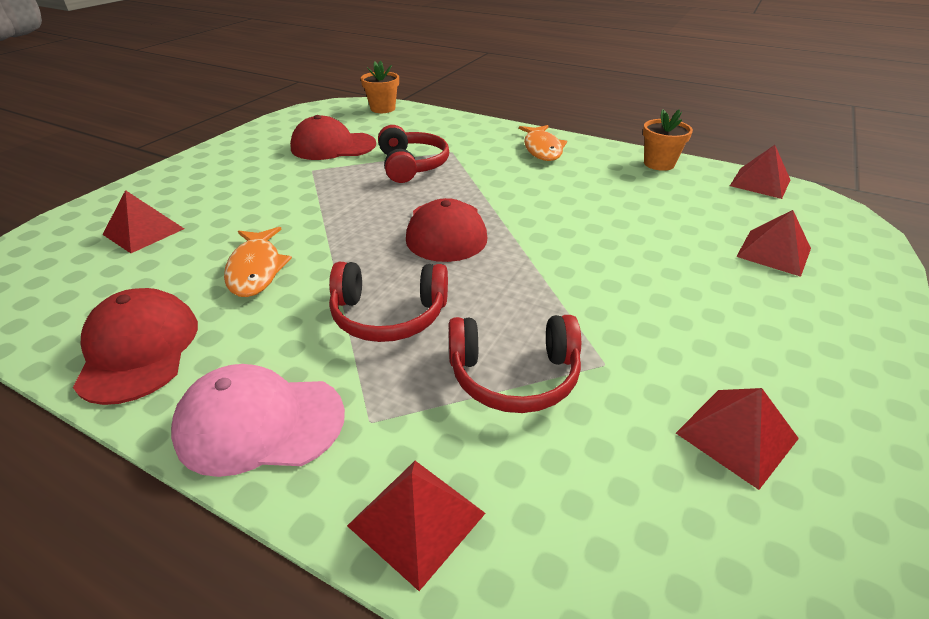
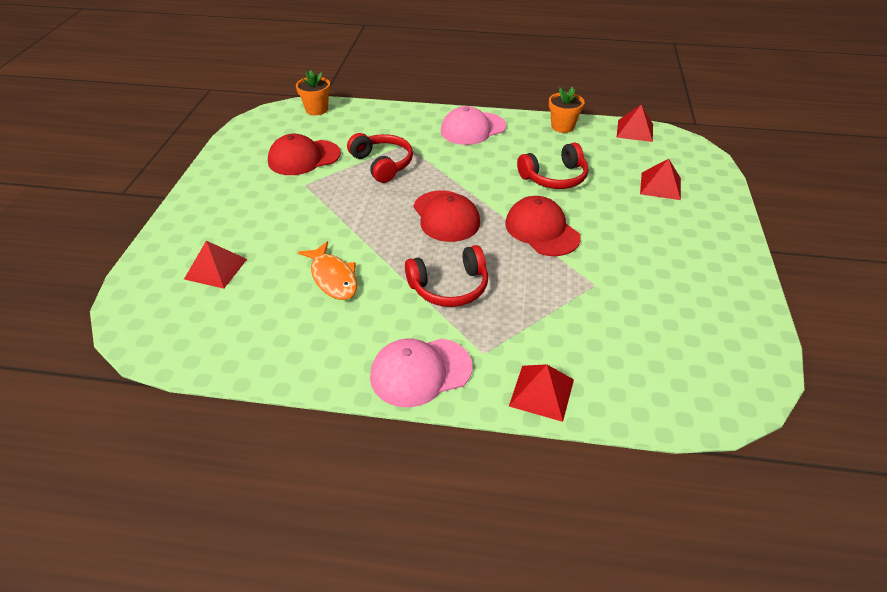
camera: 20 degrees left, 5 degrees up
(139, 349) = (301, 352): red cap -> red cap (542, 230)
(514, 375) = (548, 305): red headphones -> red headphones (554, 177)
(542, 149) = (473, 129): orange fish -> pink cap
(736, 435) = (677, 306): red pyramid -> none

